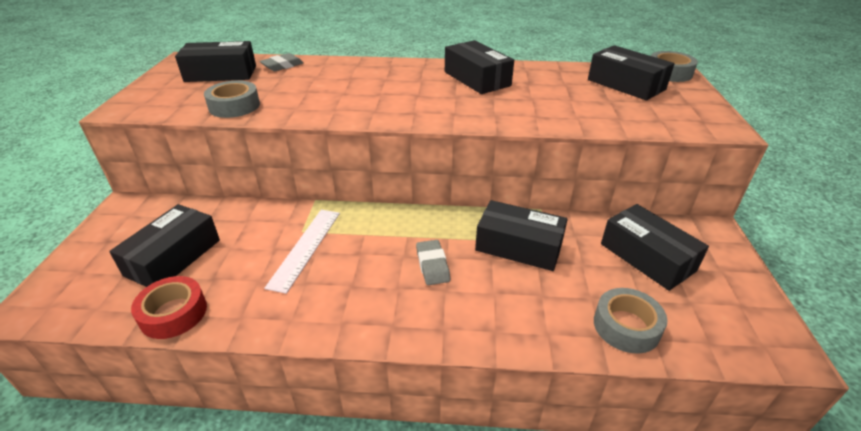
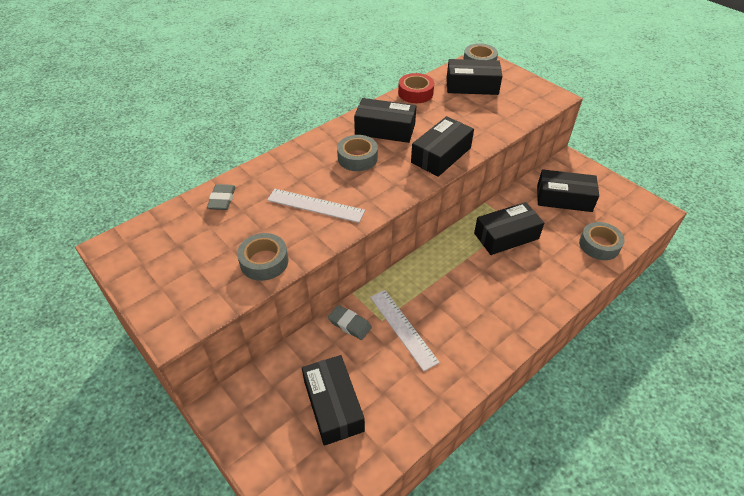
camera: 45 degrees left, 10 degrees up
(173, 313) = (399, 431): red tape -> red tape (415, 93)
(221, 74) = (184, 240): black box -> black box (441, 155)
(330, 95) = (315, 205): none -> white ruler
(418, 85) = (357, 158): none -> grey tape
(432, 265) = (484, 281): grey eraser -> grey eraser (349, 324)

